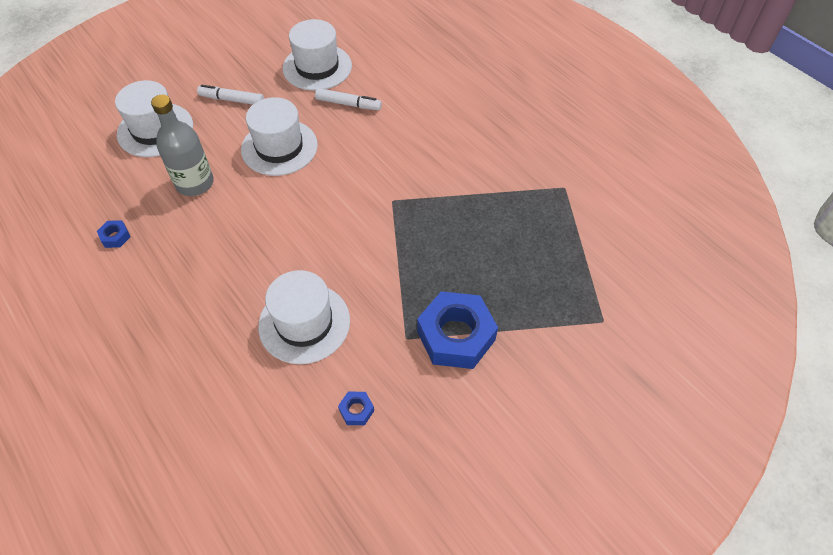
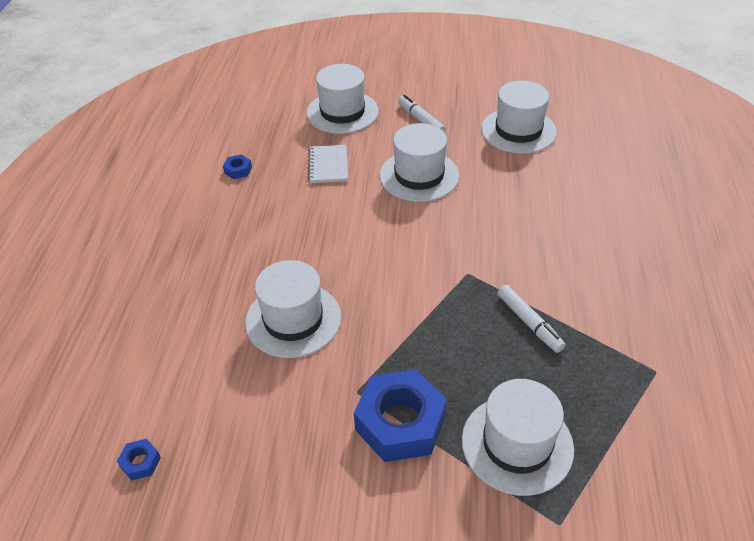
camera: 45 degrees right, 10 degrees down
(195, 183) = (328, 165): grey bottle -> white notebook
(348, 104) = (514, 174): white marker -> white marker (529, 323)
(356, 410) = (257, 416): blue nut -> blue nut (140, 462)
(536, 292) = (517, 444): none -> white hat

